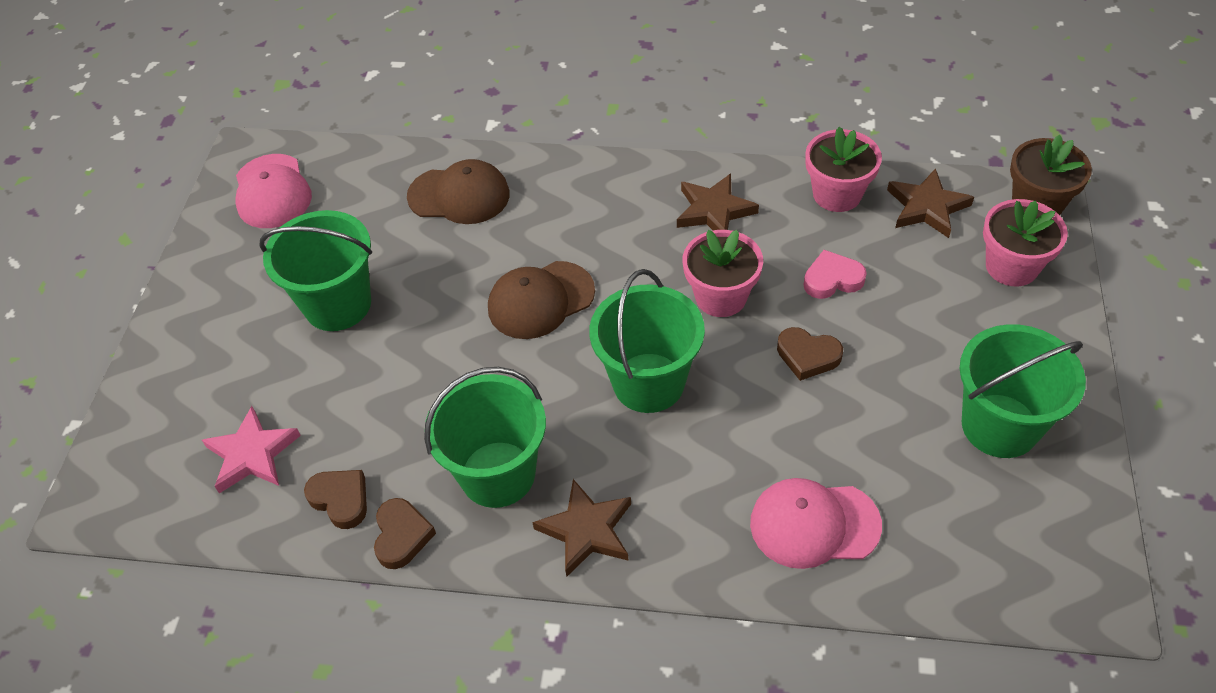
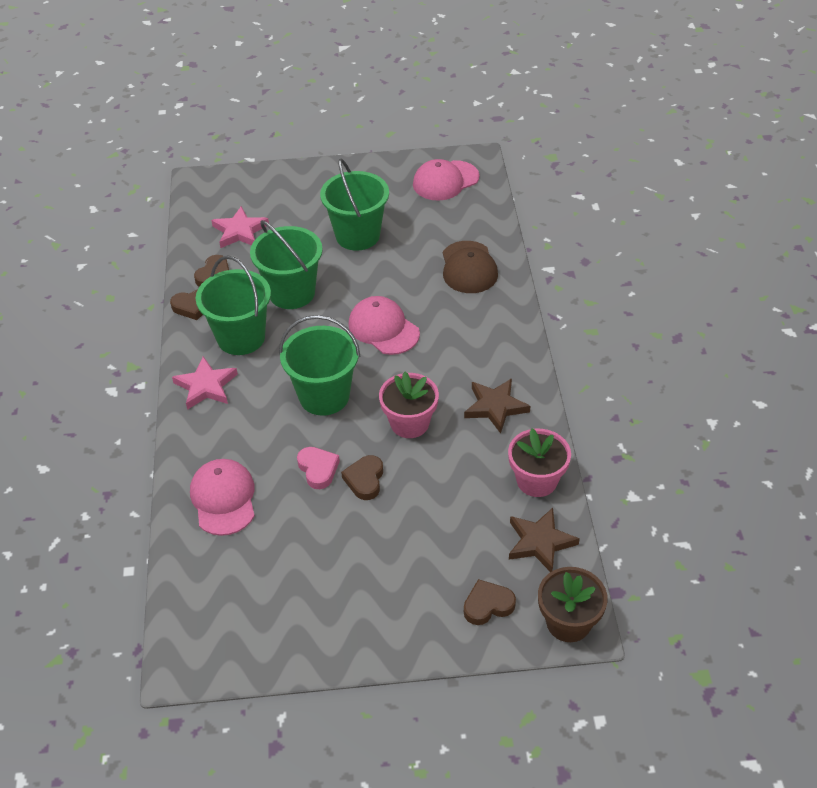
camera: 75 degrees right, 5 degrees down
(540, 300) = (383, 328): brown cap -> pink cap
(586, 530) = (206, 386): brown star -> pink star
(832, 279) = (443, 487): pink heart -> pink heart (318, 469)
(999, 425) = (322, 602): green bucket -> green bucket (292, 293)
(1011, 266) = (488, 605): pink flower pot -> brown heart

